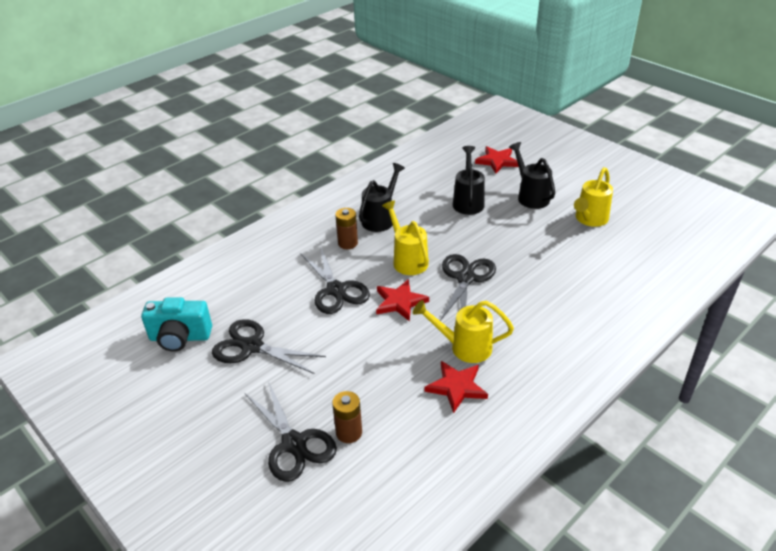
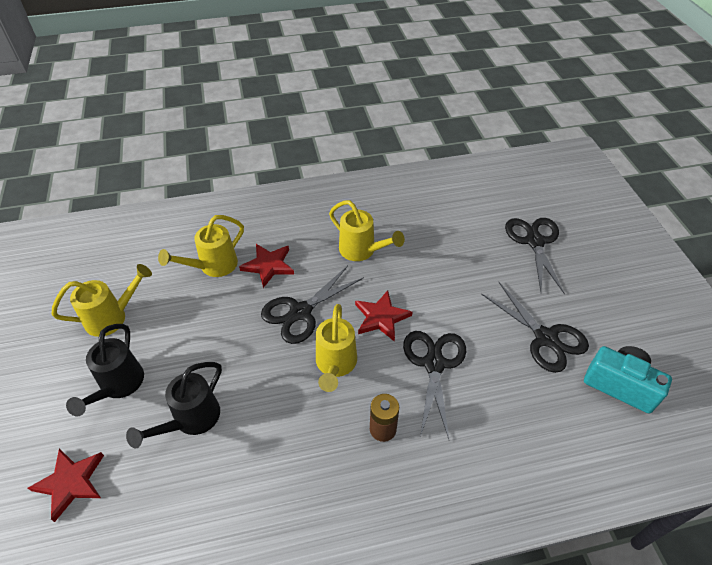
camera: 150 degrees left, 10 degrees up
(349, 432) = (491, 232): brown battery -> none
(380, 218) = (315, 452): black watering can -> none
(457, 387) = (393, 226): red star -> red star (268, 265)
(571, 277) = (213, 266): none -> yellow watering can

